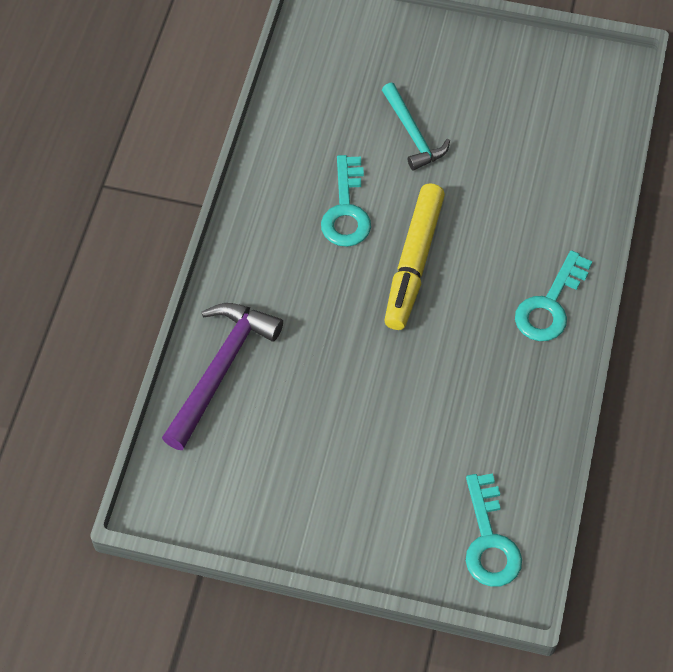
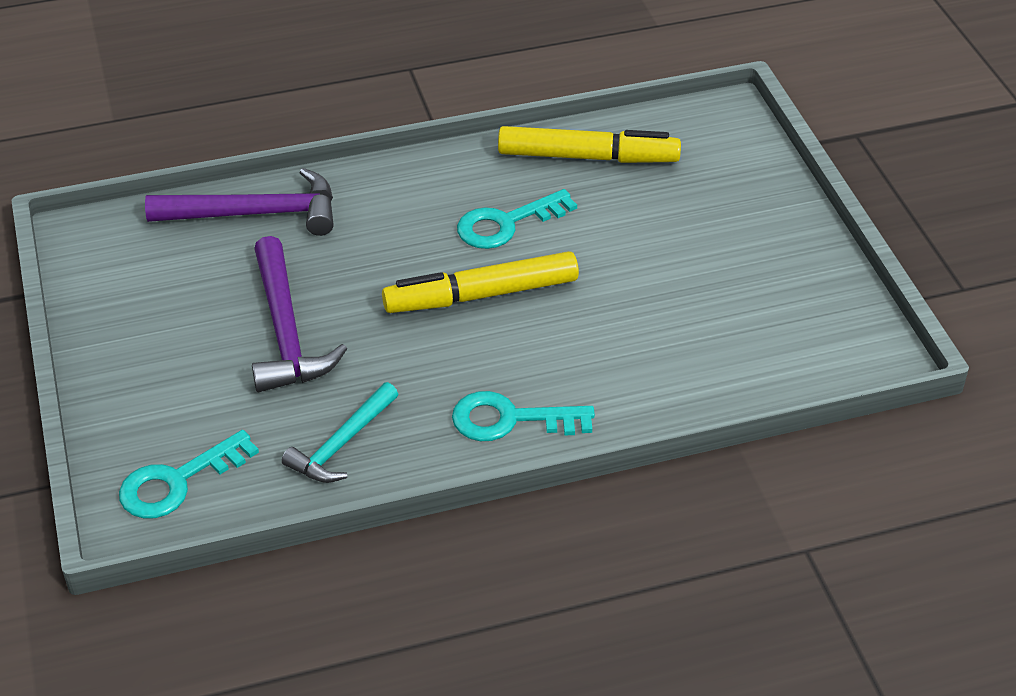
camera: 60 degrees right, 15 degrees down
(306, 123) = (588, 157): none -> yellow marker
(373, 405) = (285, 332): none -> purple hammer
(413, 134) = (642, 234): turquoise hammer -> turquoise hammer (341, 444)

